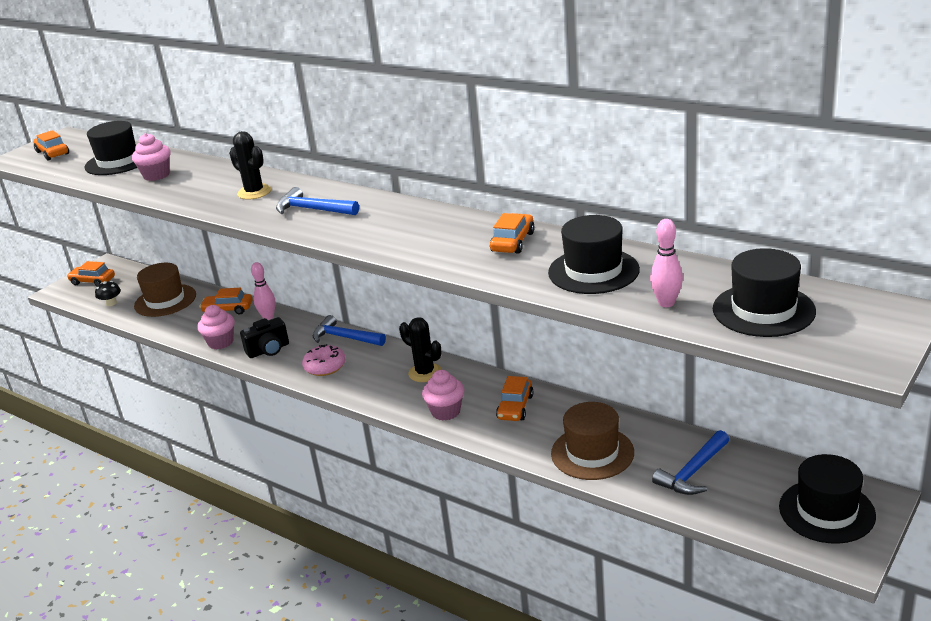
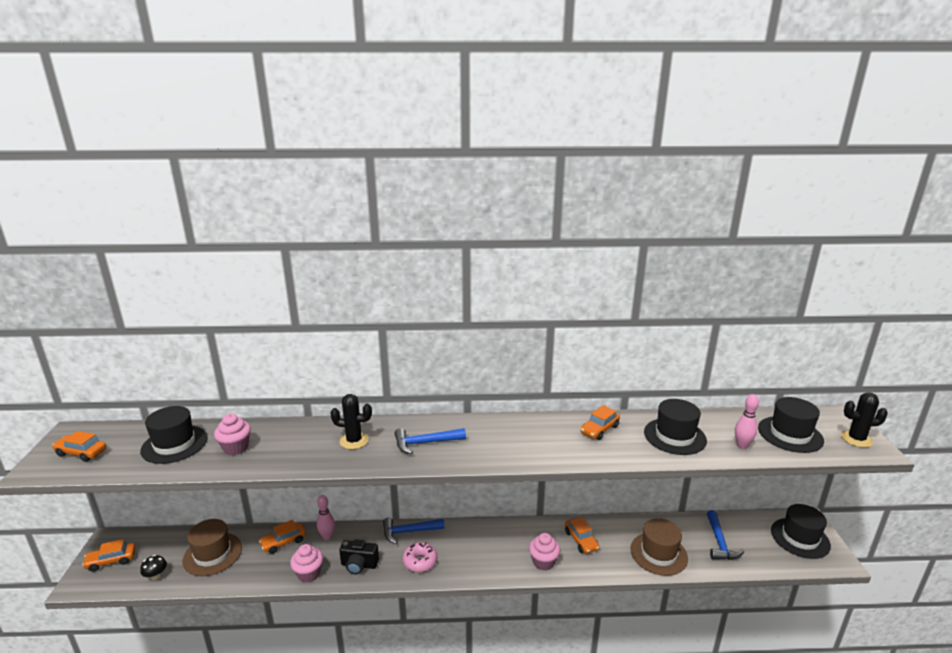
camera: 40 degrees left, 5 degrees down
(268, 350) = (359, 565): black camera -> black camera turned 75 degrees clockwise
(425, 373) = (497, 538): black cactus -> black cactus (856, 439)
(512, 242) = (599, 429): orange car -> orange car turned 120 degrees counterclockwise

